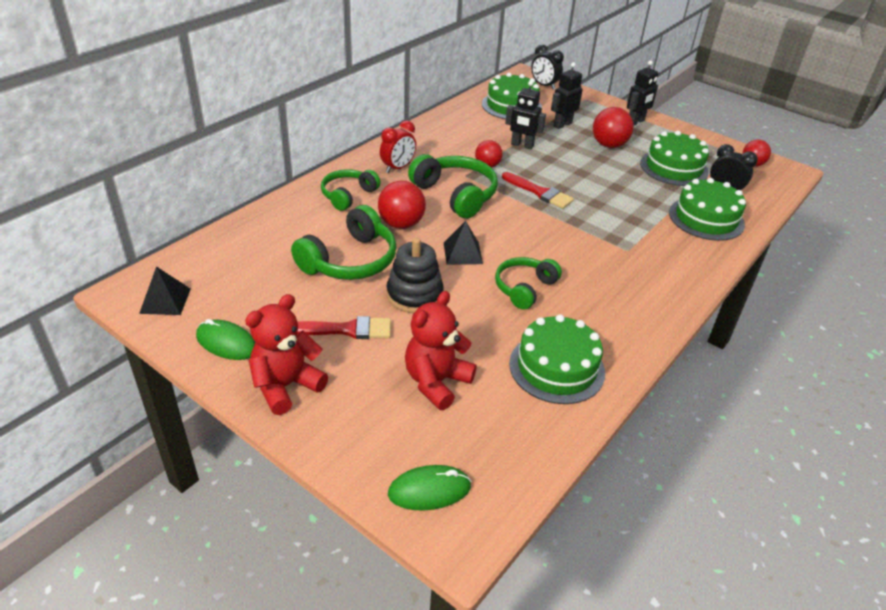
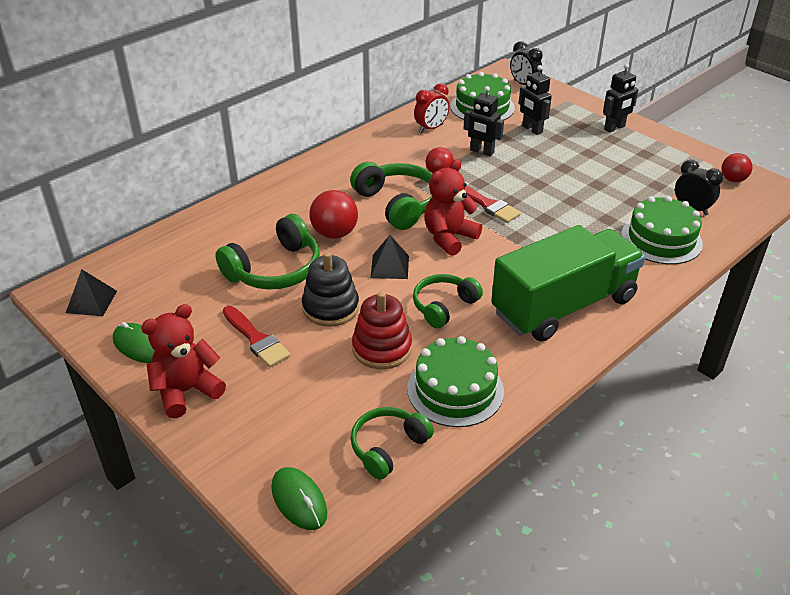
camera: 10 degrees right, 0 degrees up
(347, 329) = (256, 339): red brush -> red brush turned 45 degrees clockwise
(348, 195) = (288, 201): green headphones -> green headphones (388, 447)
(398, 168) = (345, 173): red clock -> red clock (431, 128)
(429, 490) = (299, 500): green mouse -> green mouse turned 60 degrees clockwise
(436, 382) = (331, 396): red teddy bear -> red teddy bear (449, 237)
(475, 332) = (382, 348): none -> red stacking toy
(562, 124) = (532, 129): black robot -> black robot turned 90 degrees counterclockwise
(609, 145) = (576, 154): red ball -> none
(636, 283) = (564, 306): none -> green truck
(674, 167) = (642, 181): green cake -> none

